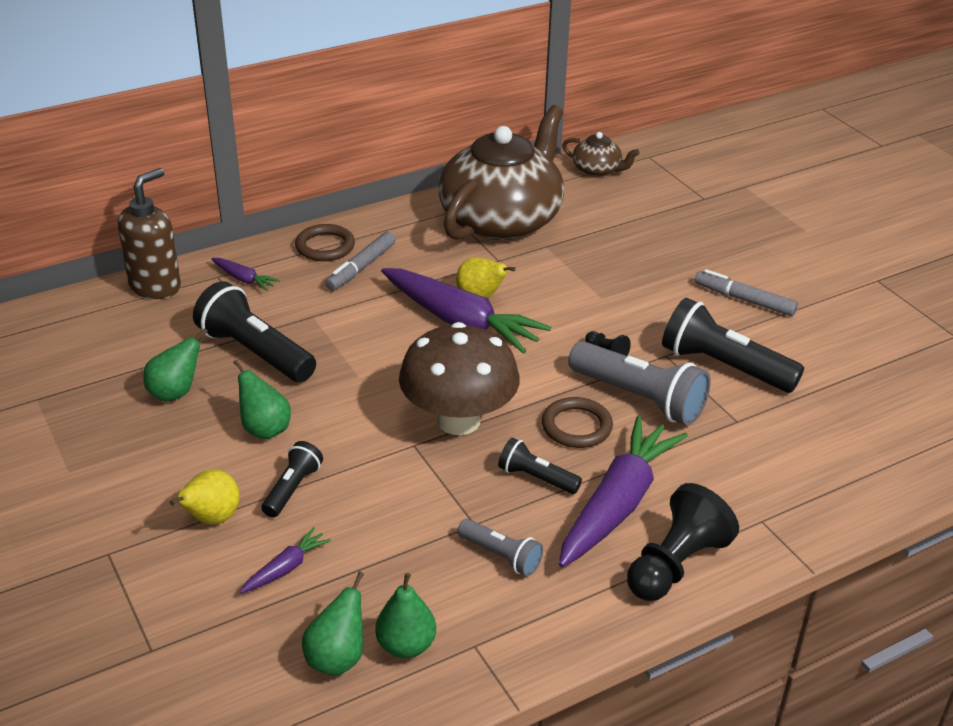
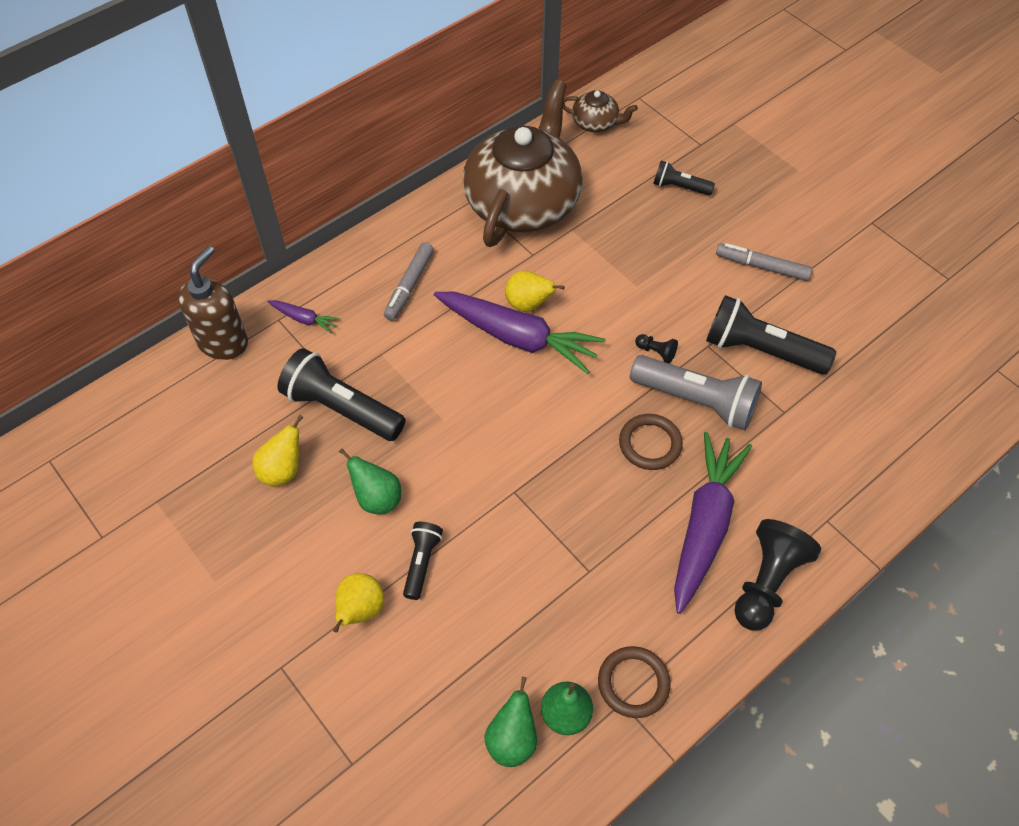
camera: 10 degrees left, 20 degrees up
(175, 393) = (283, 470): green pear -> yellow pear
(286, 568) = (441, 652): purple carrot -> none
(325, 246) = (368, 264): brown ring -> brown ring (633, 683)
(458, 420) = (546, 456): brown mushroom -> none
(501, 556) = (620, 602): grey flashlight -> none
(536, 478) = (629, 509): black flashlight -> black flashlight (679, 187)

